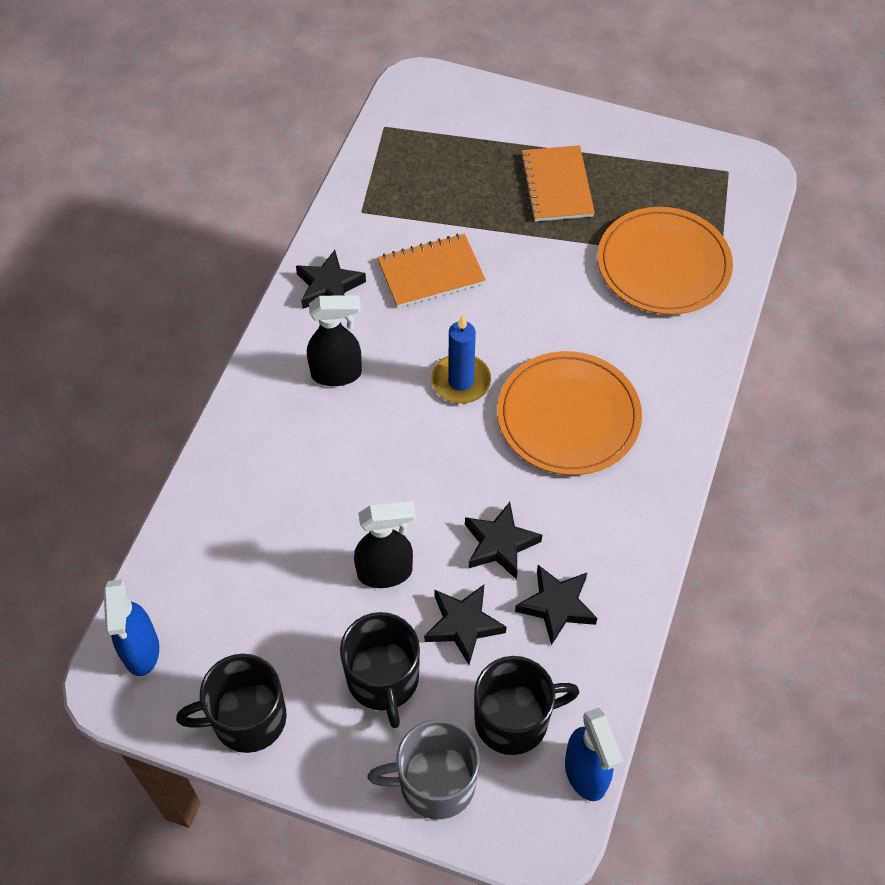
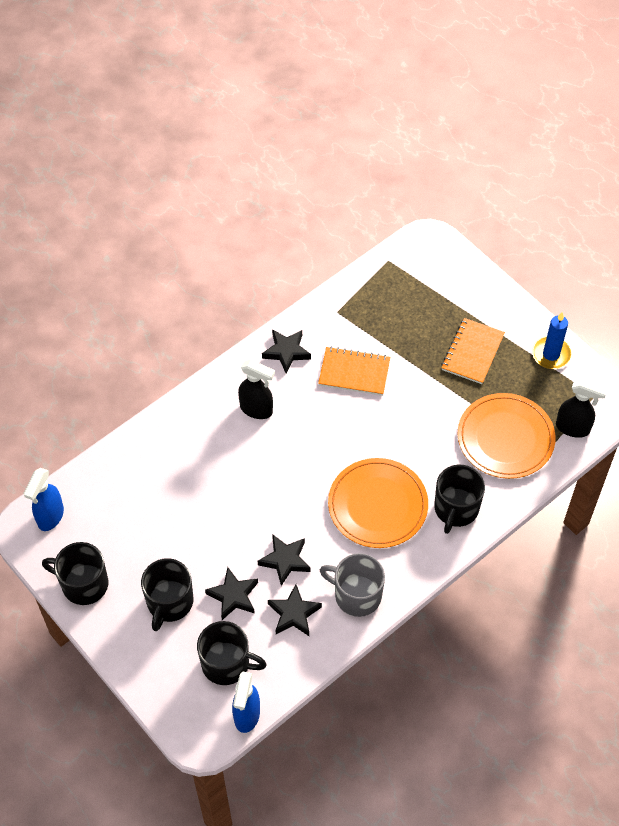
camera: 30 degrees right, 0 degrees up
(386, 572) = (209, 543): black spray bottle -> black spray bottle (573, 428)
(435, 783) = (161, 674): grey mug -> grey mug (356, 595)
(461, 381) = (327, 451): blue candle -> blue candle (551, 354)
(664, 374) = (456, 509): none -> black mug

